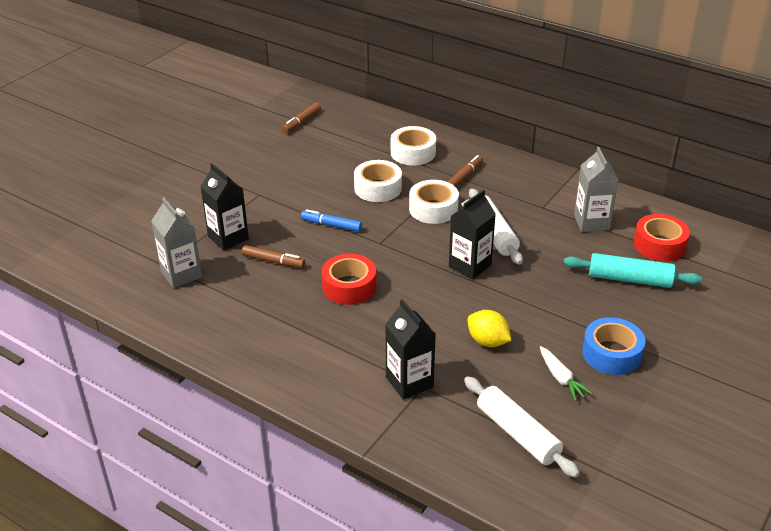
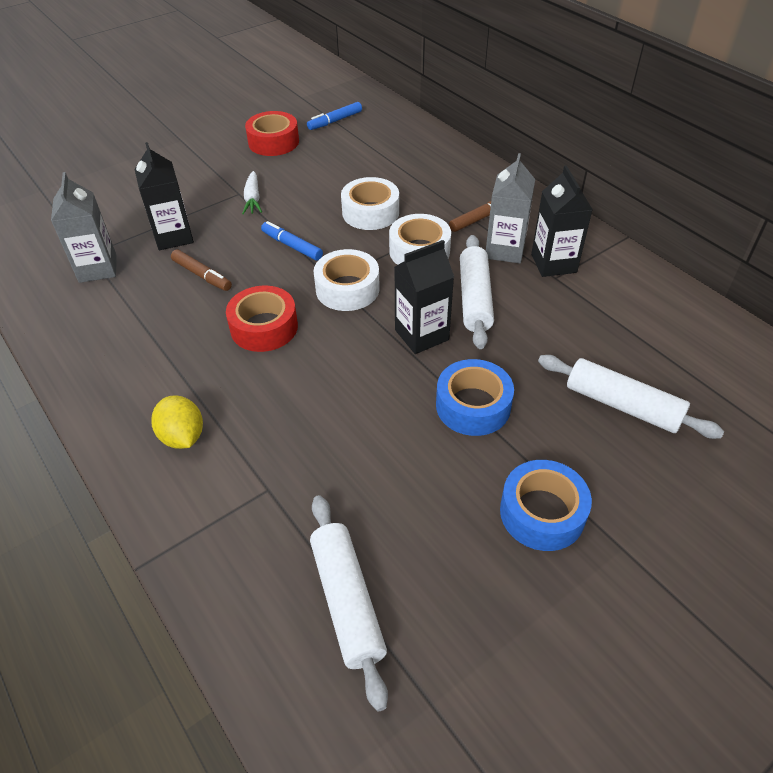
camera: 20 degrees right, 10 degrees up
(302, 122) = (335, 121): brown marker -> blue marker
(409, 382) = (255, 478): black carton -> black carton (553, 263)
(413, 153) = (435, 178): white tape -> white tape (347, 289)
(487, 341) = (385, 446): yellow lemon -> yellow lemon (182, 436)
(532, 302) = (473, 406): none -> blue tape
(561, 378) = (452, 530): white carrot -> white carrot (253, 199)
(591, 222) = (609, 312): grey carton -> grey carton (505, 250)
(630, 279) = (622, 405): turquoise rolling pin -> white rolling pin
(659, 245) = (688, 365): red tape -> red tape (273, 142)

